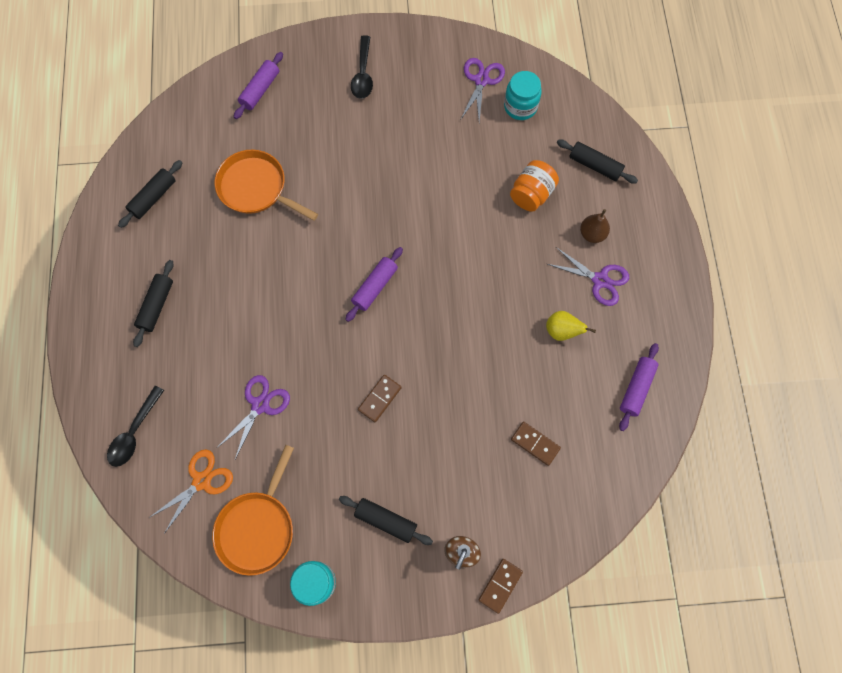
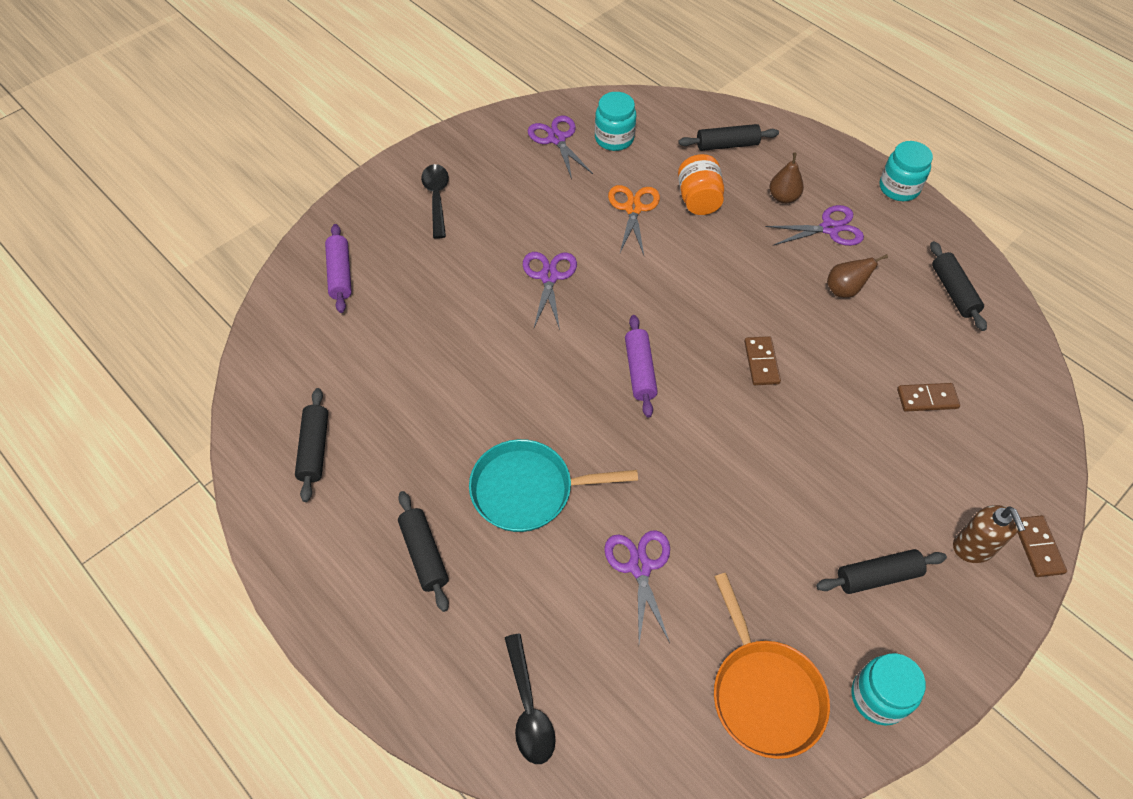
camera: 40 degrees left, 15 degrees down
(201, 481) = (656, 696): orange scissors -> orange scissors (633, 208)
(242, 312) = (528, 490): none -> turquoise pan
(256, 188) = (425, 364): orange pan -> none
(363, 74) = (436, 198): black spoon -> black spoon turned 150 degrees counterclockwise
(379, 398) = (751, 467): brown domino -> brown domino (761, 362)
(381, 181) = (549, 277): none -> purple scissors
(562, 331) = (844, 290): yellow pear -> brown pear
(636, 388) = (953, 291): purple rolling pin -> black rolling pin
(684, 286) = (899, 188): none -> turquoise jar

